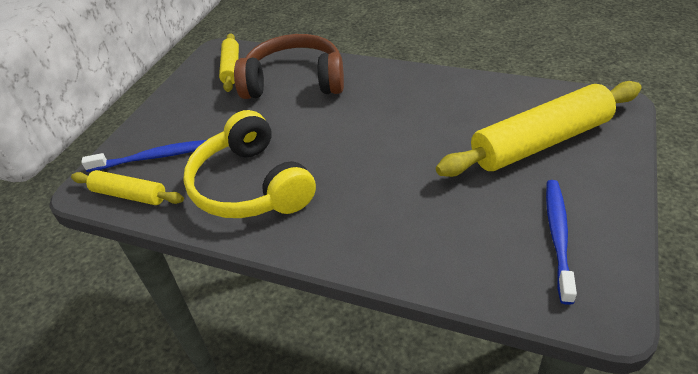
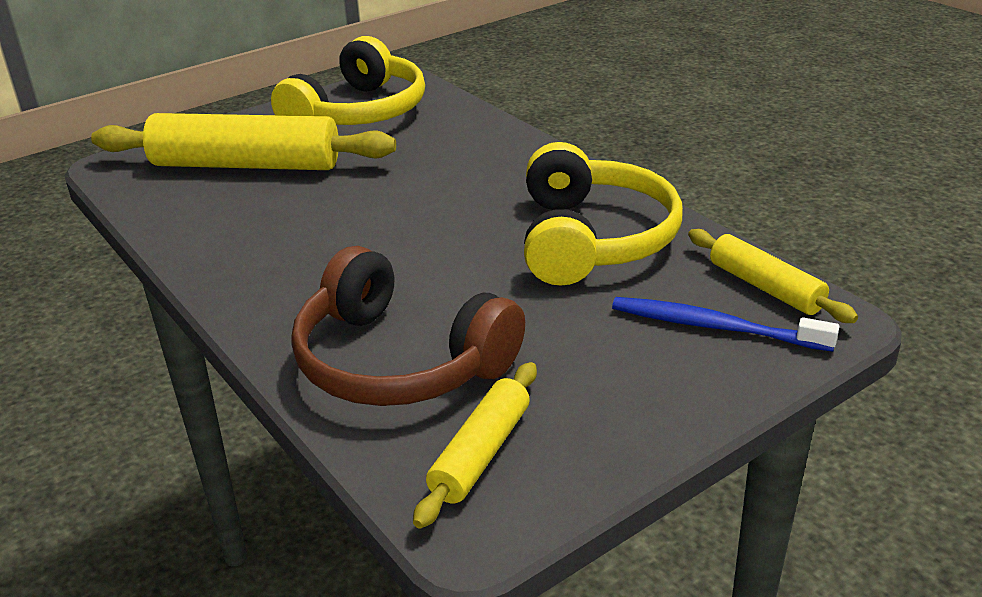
camera: 150 degrees left, 10 degrees down
(558, 236) = (358, 112): blue toothbrush -> yellow headphones

